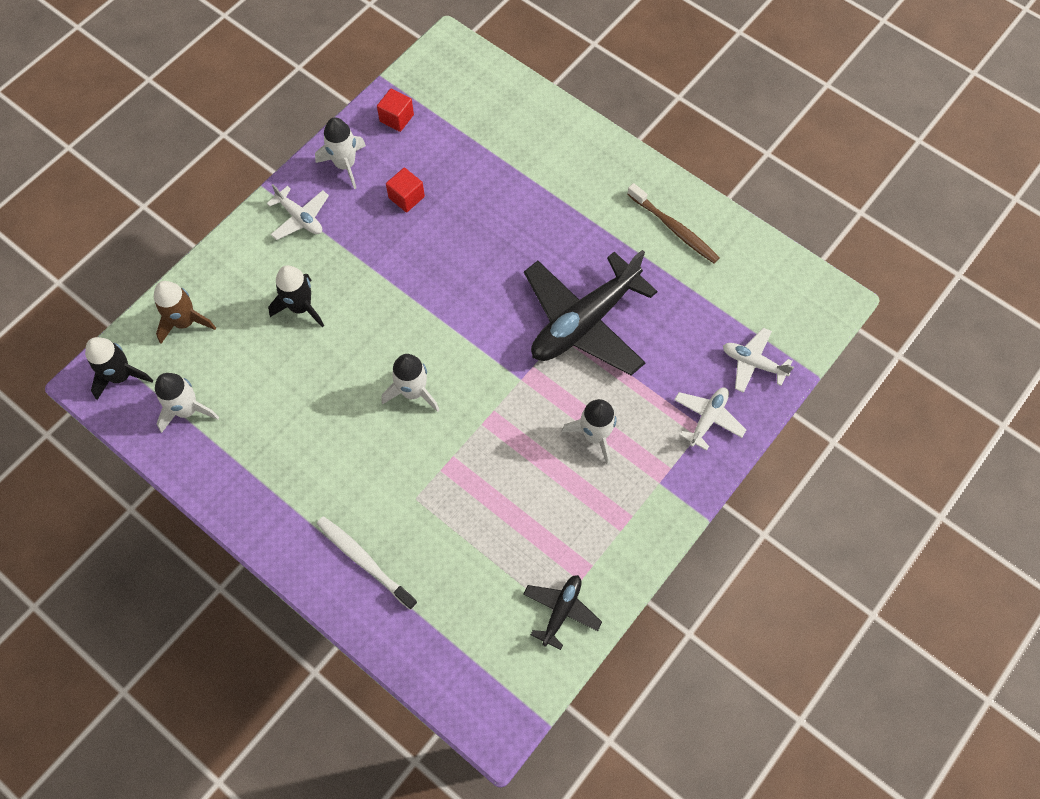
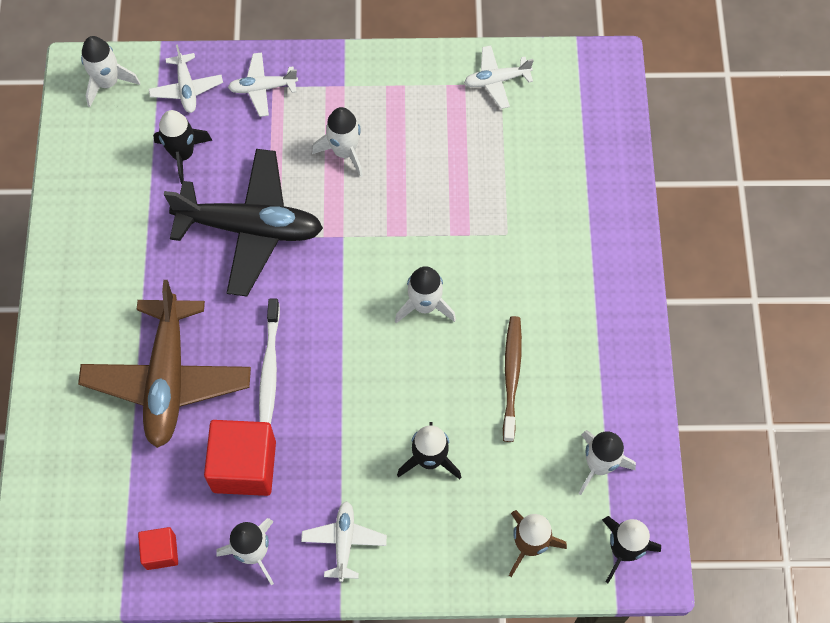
camera: 130 degrees left, 0 degrees up
(364, 561) = (584, 229): white toothbrush -> white toothbrush (269, 367)
(406, 197) = (244, 466): red cube -> red cube, size x1.88
(511, 195) = (168, 378): none -> brown plane
(561, 611) = (496, 80): black plane -> white plane
(674, 228) = (99, 225): brown toothbrush -> brown toothbrush (511, 376)
(690, 320) = (183, 155): none -> black rocket
(804, 312) = (108, 83): none -> white rocket

